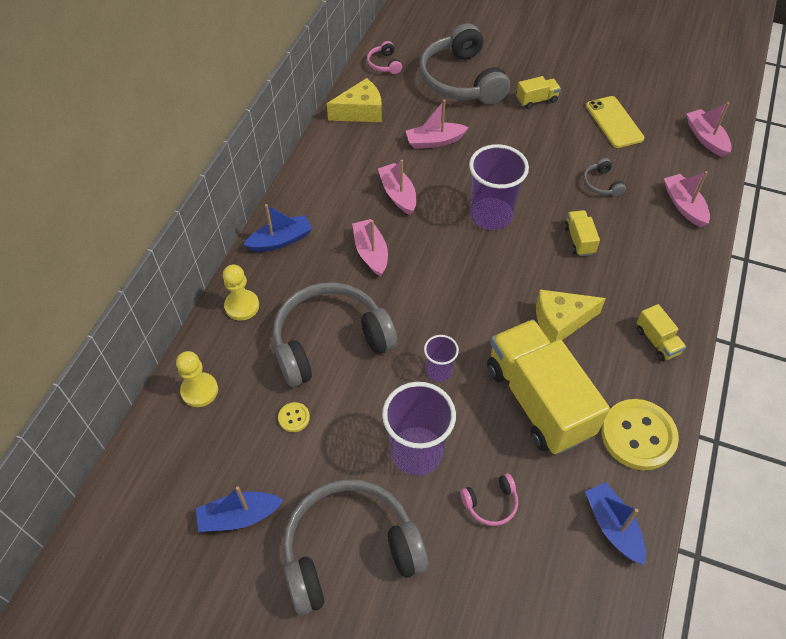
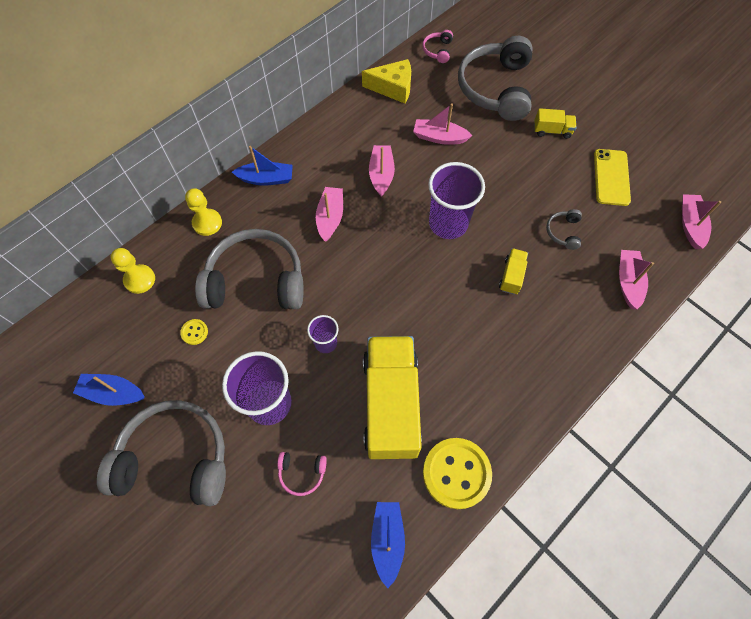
camera: 25 degrees right, 10 degrees up
(561, 321) = (451, 343): yellow cheese -> none
(657, 341) = (524, 397): yellow truck -> none

